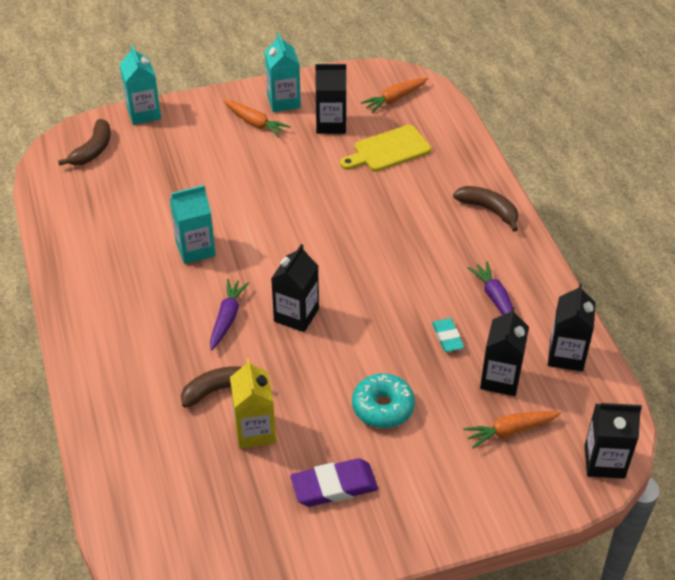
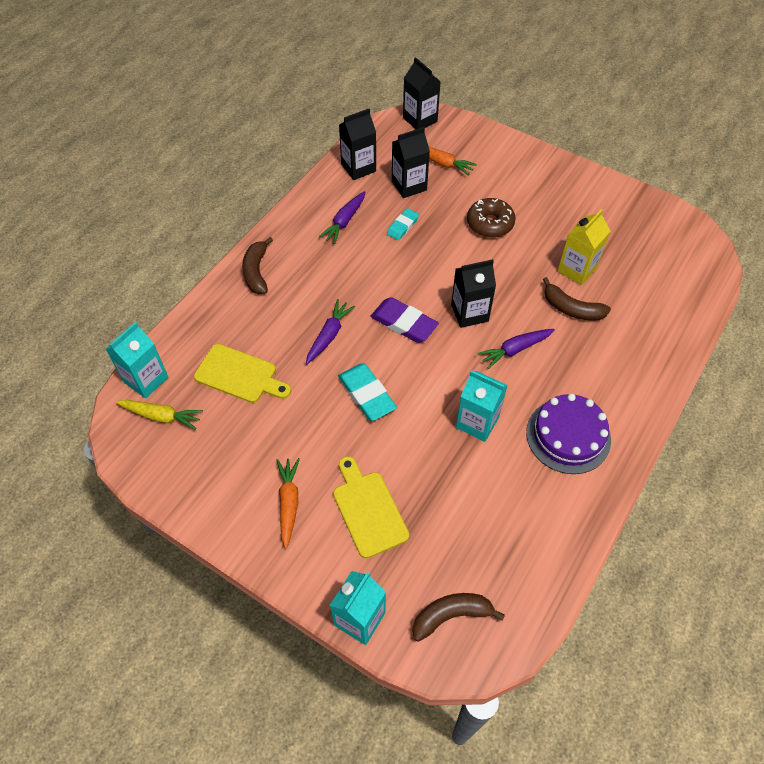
camera: 130 degrees left, 10 degrees up
(120, 292) = (568, 436): none -> purple cake
(204, 155) = (368, 510): none -> yellow cutting board
(283, 101) = (236, 504): turquoise carton -> turquoise carton (146, 380)
(292, 205) = (366, 394): none -> turquoise eraser
(331, 124) = (239, 440): black carton -> none
(334, 486) = (565, 211): purple eraser -> purple eraser (404, 323)
(371, 216) = (329, 335): none -> purple carrot
(383, 407) = (490, 223): turquoise donut -> brown donut
(394, 99) = (161, 416): orange carrot -> yellow carrot

